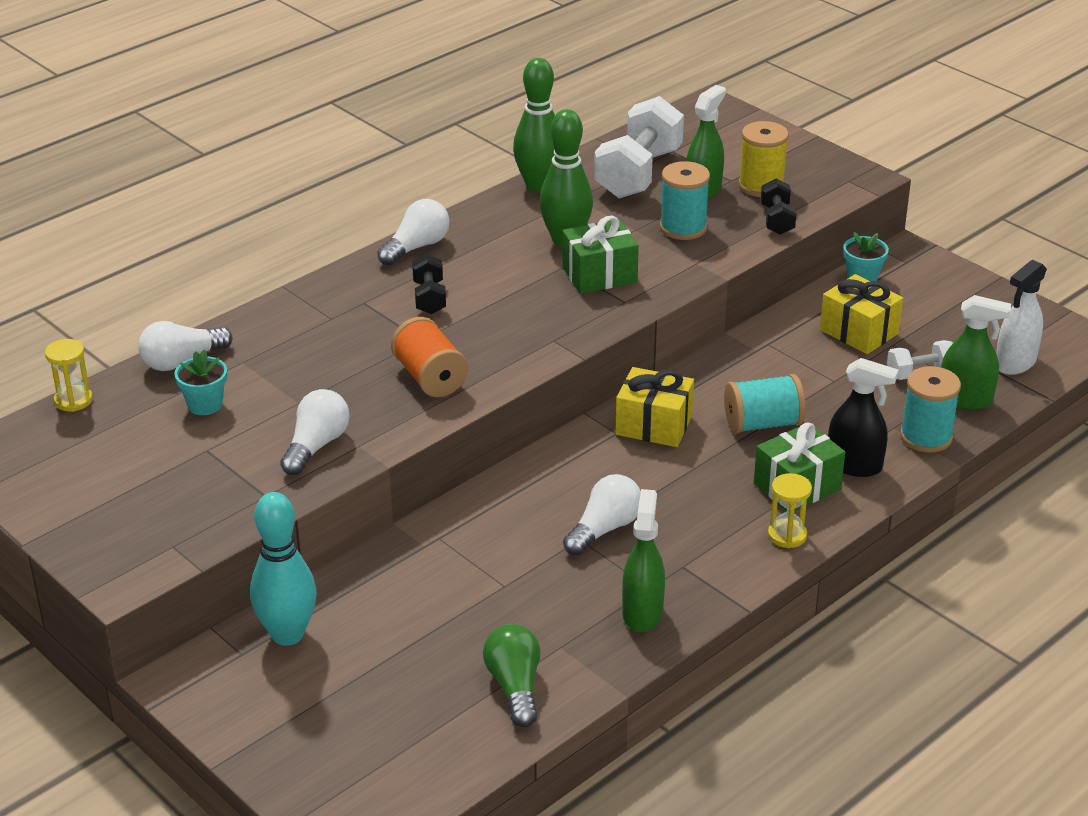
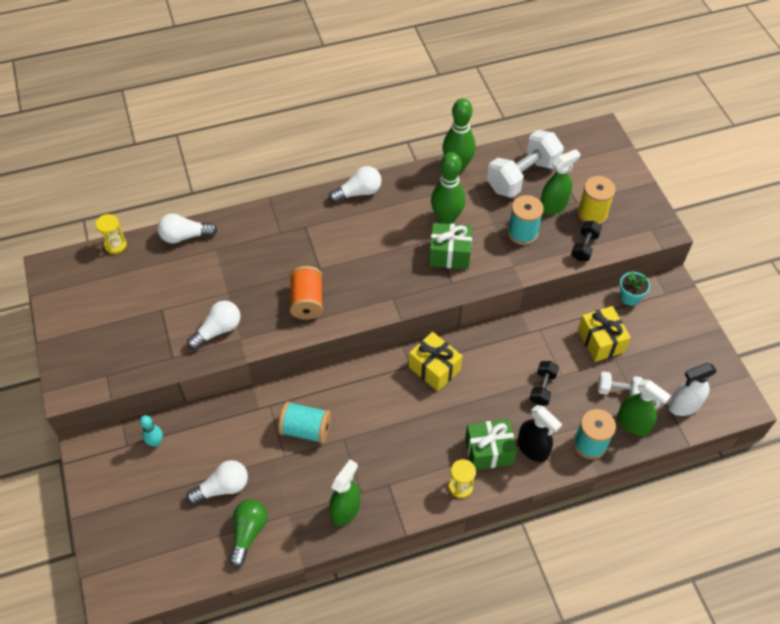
camera: 25 degrees right, 20 degrees up
(205, 405) = (178, 275): turquoise flower pot -> none
(287, 634) = (156, 442): turquoise bowling pin -> turquoise bowling pin, size x0.53
(429, 298) = (342, 237): black dumbbell -> black dumbbell (542, 388)
(604, 529) = (361, 437): white light bulb -> white light bulb (223, 487)
(763, 424) = (498, 393): turquoise spool -> turquoise spool (306, 429)

